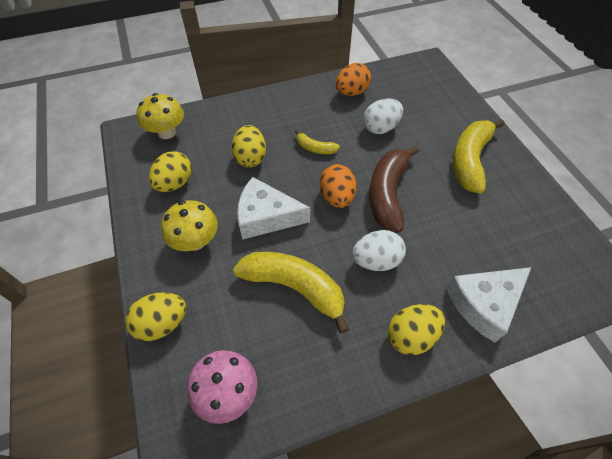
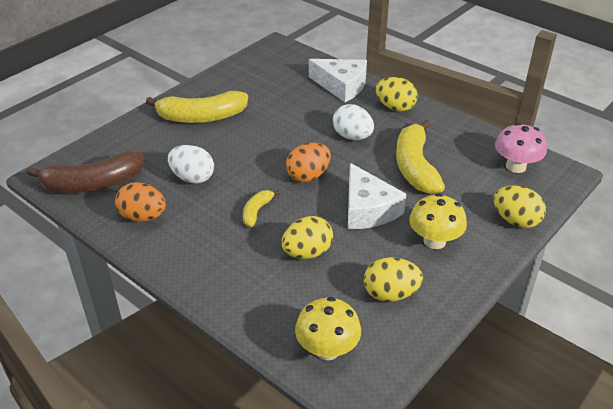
camera: 120 degrees left, 15 degrees down
(315, 148) = (256, 211): yellow banana -> yellow banana turned 150 degrees counterclockwise
(387, 194) = (279, 150): brown banana -> brown banana (93, 184)

